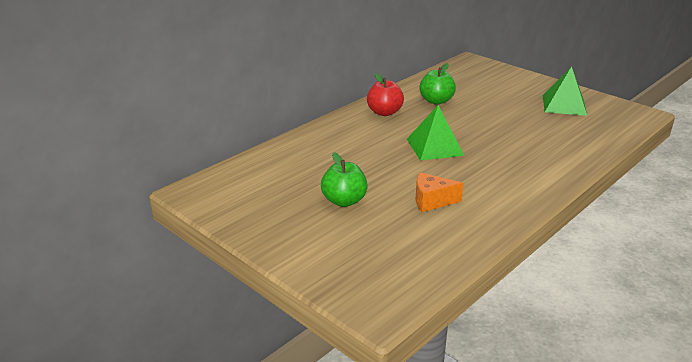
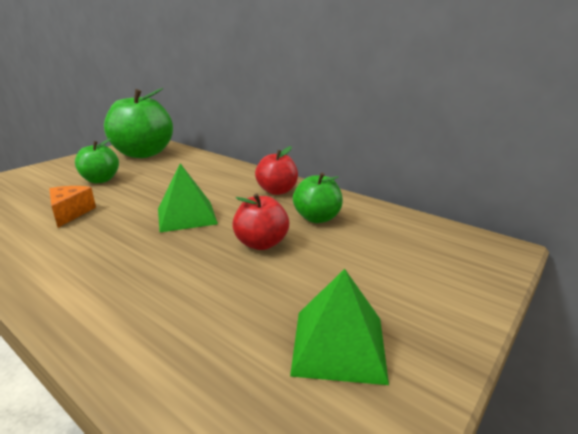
camera: 85 degrees right, 5 degrees down
(251, 187) = (143, 154): none -> green apple
(476, 119) = (261, 243): none -> red apple

